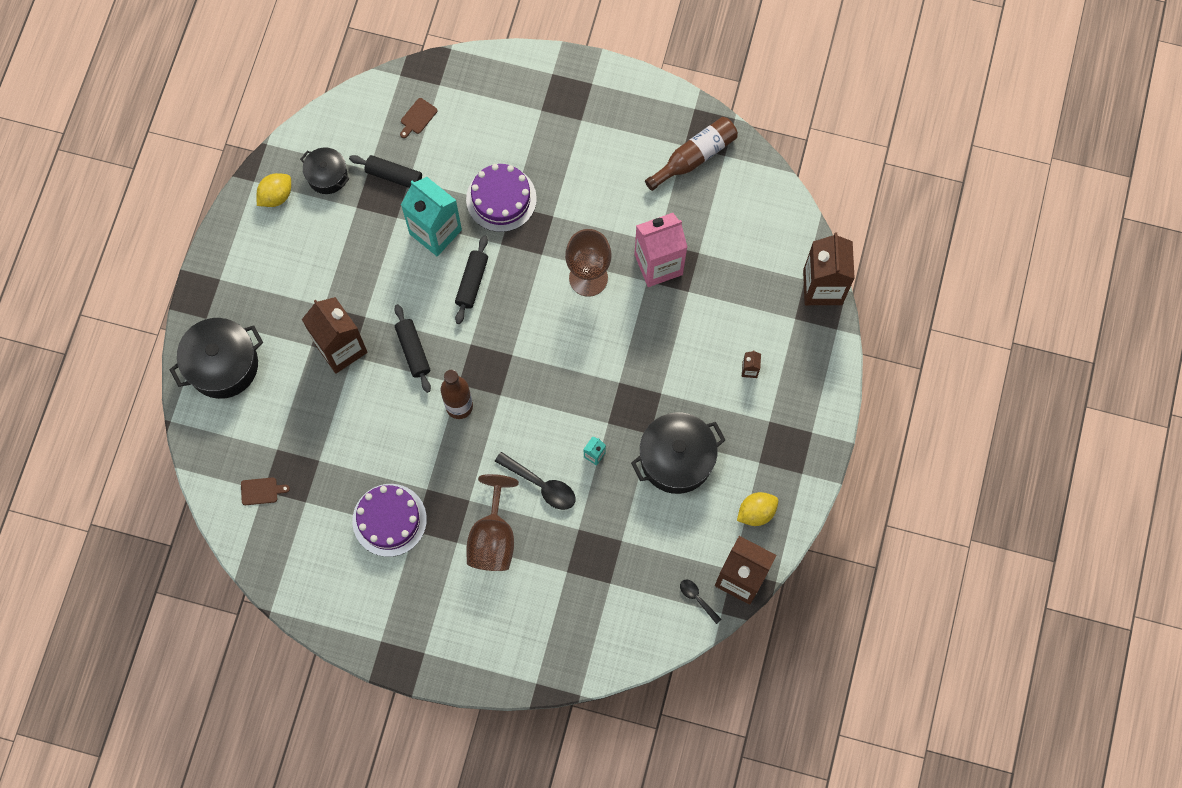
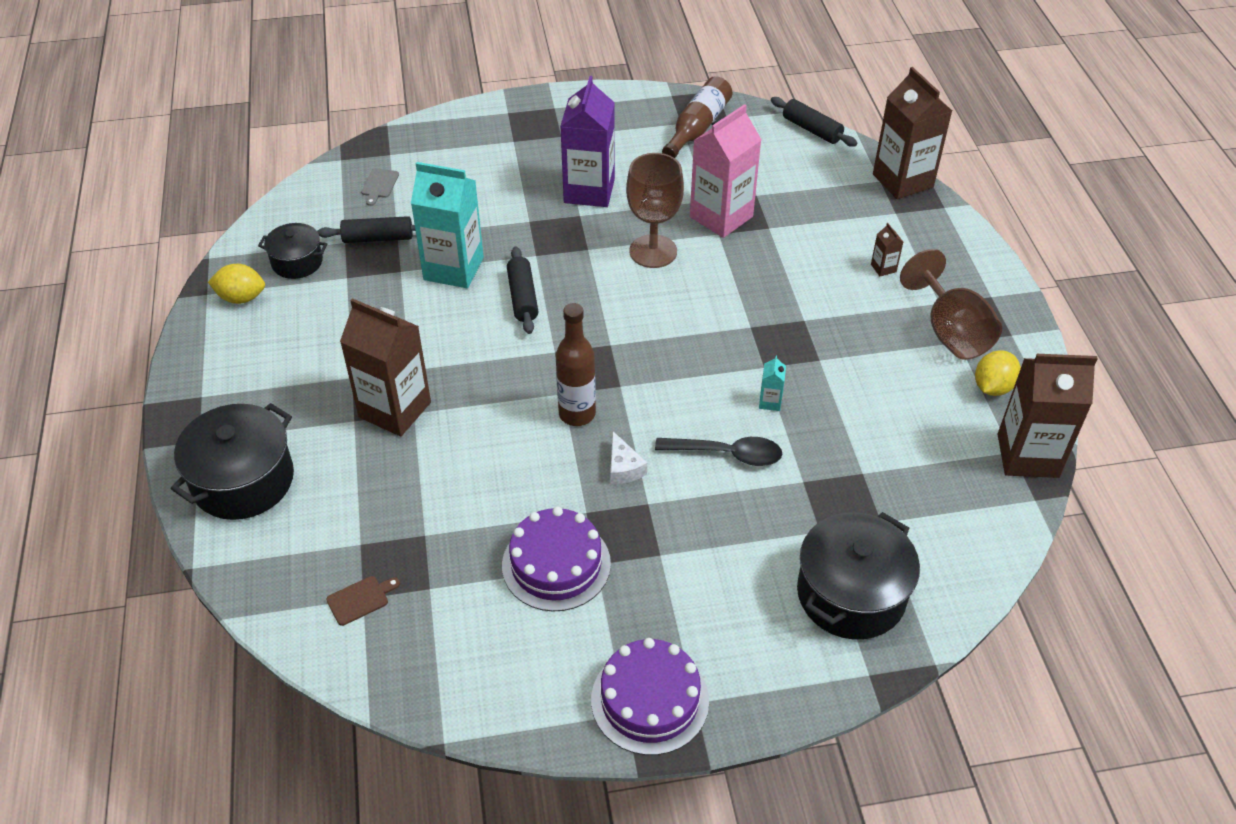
camera: 25 degrees left, 25 degrees down
(276, 196) = (241, 298): yellow lemon -> yellow lemon turned 75 degrees clockwise
(413, 351) = (488, 381): black rolling pin -> black rolling pin (811, 129)
(417, 117) = (379, 185): brown cutting board -> grey cutting board
(468, 465) = (623, 468): none -> white cheese
(493, 537) = (703, 531): brown goblet -> brown goblet (950, 332)
(501, 199) = (513, 219): purple cake -> purple cake (650, 700)
(572, 193) = (589, 191): none -> purple carton
(676, 459) = (866, 371): black pot -> black pot (851, 594)
(697, 598) = (995, 496): black spoon -> none

